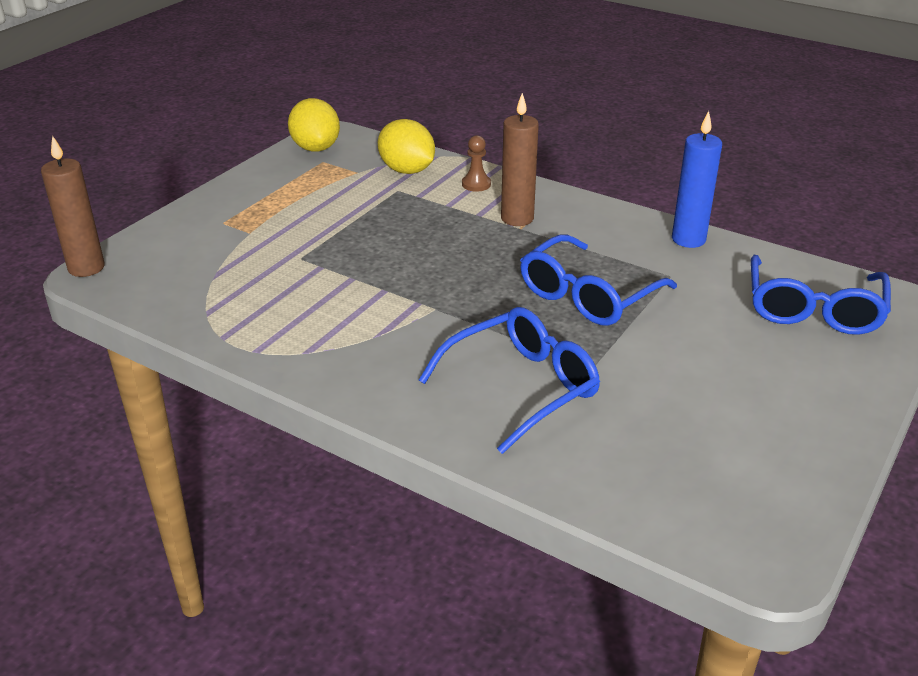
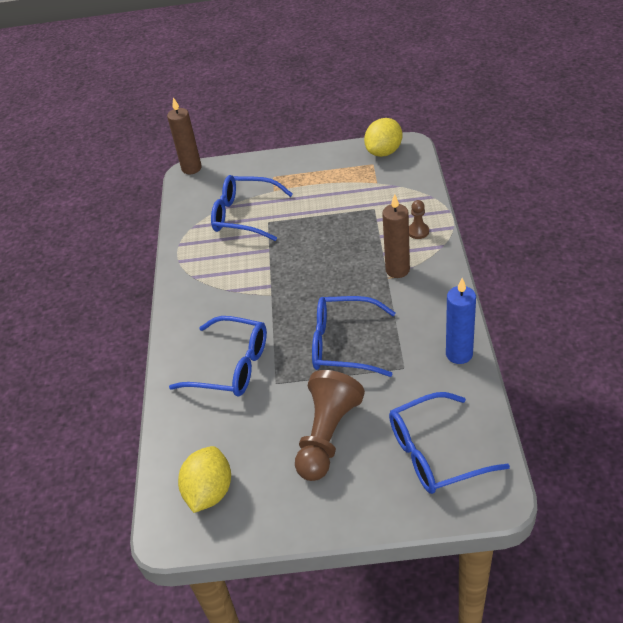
camera: 60 degrees right, 10 degrees up
(258, 268) = (244, 215): none -> blue glasses
(407, 170) = (401, 197): yellow lemon -> yellow lemon (209, 492)
(720, 364) = (327, 435): none -> brown pawn

